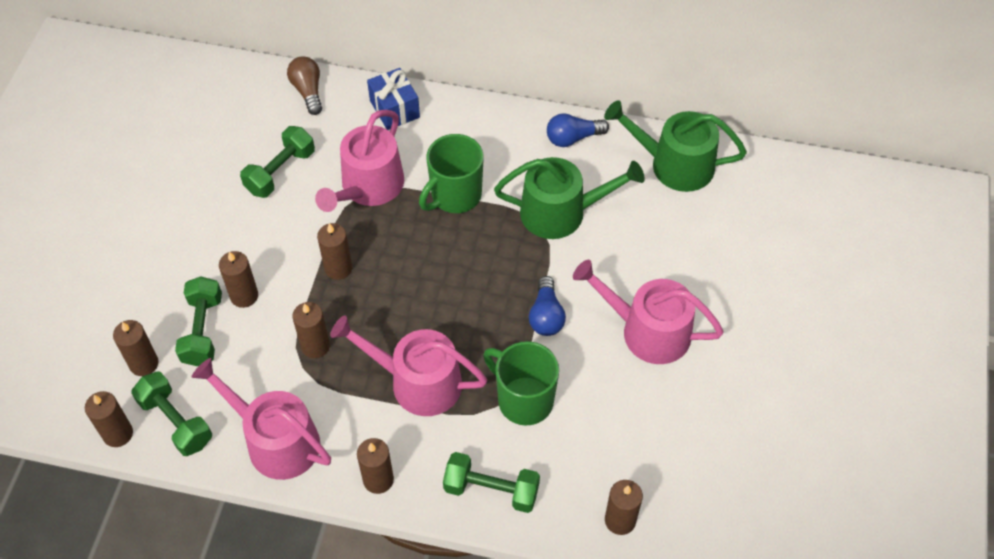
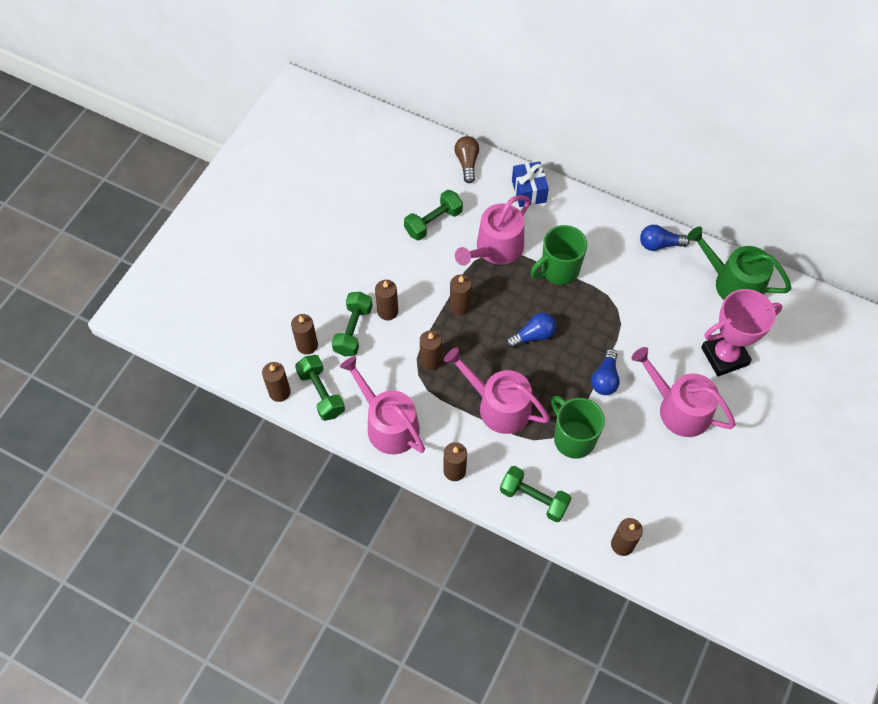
camera: 15 degrees right, 5 degrees up
(441, 283) = (533, 336): none -> blue light bulb
(561, 212) = (636, 301): green watering can -> none
(687, 254) = (724, 356): none -> pink trophy

